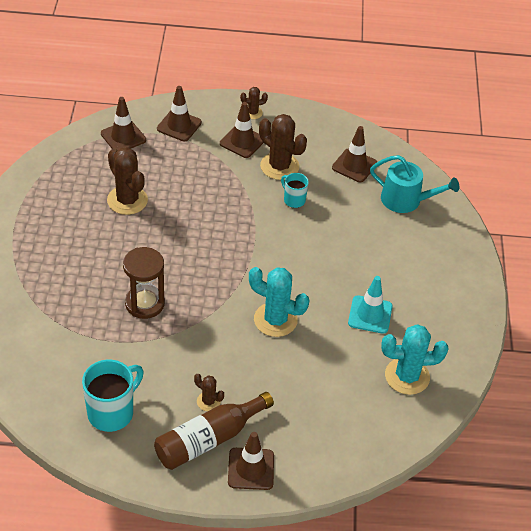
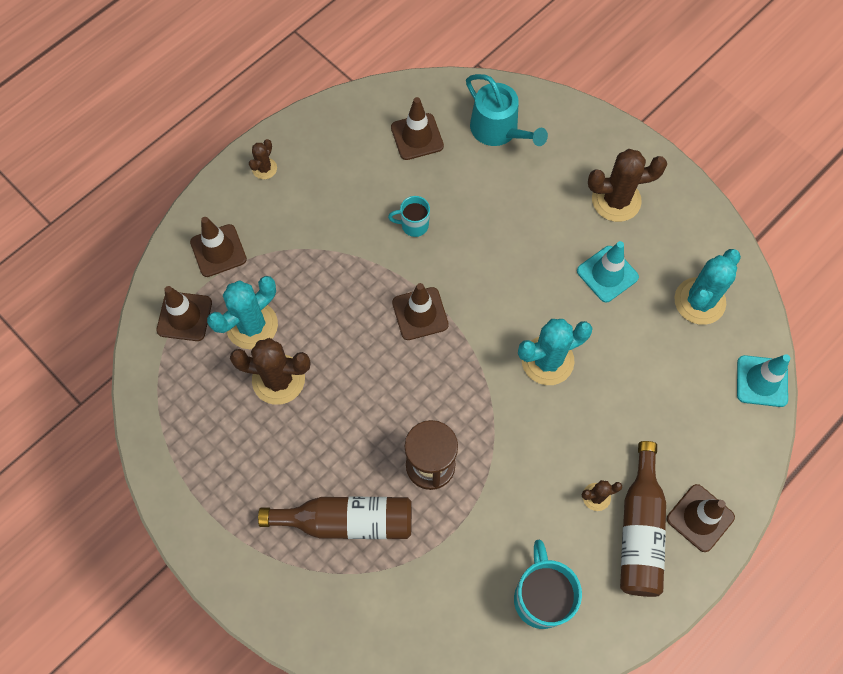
camera: 45 degrees left, 20 degrees up
(70, 285) = (347, 521): none -> brown bottle
(148, 168) = (252, 325): none -> turquoise cactus
(242, 142) = (295, 209): brown traffic cone -> brown traffic cone (420, 314)
(279, 166) = (359, 202): brown cactus -> brown cactus (616, 200)
(387, 447) = (762, 381): none -> turquoise traffic cone
(406, 200) = (498, 130): turquoise watering can -> turquoise watering can turned 75 degrees clockwise

